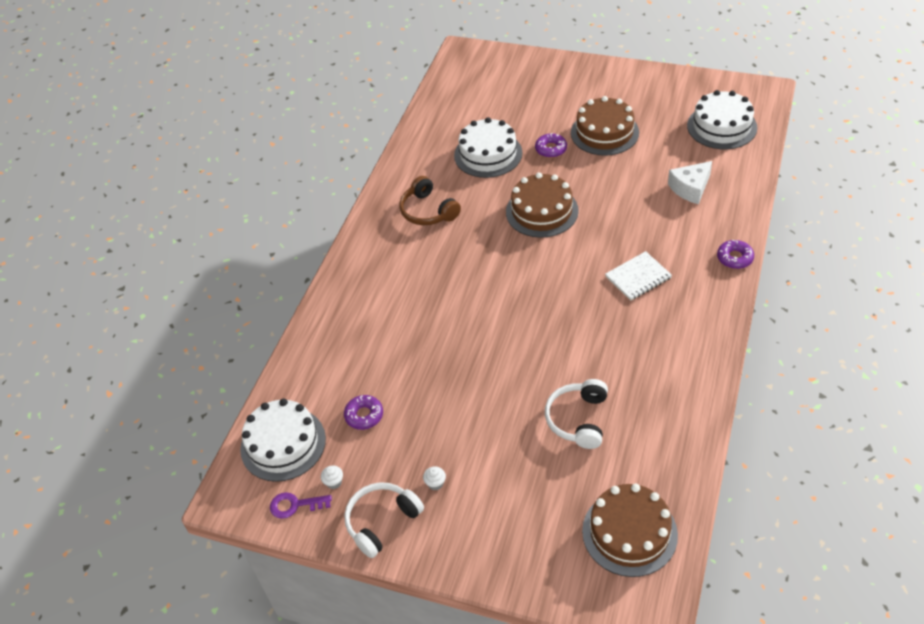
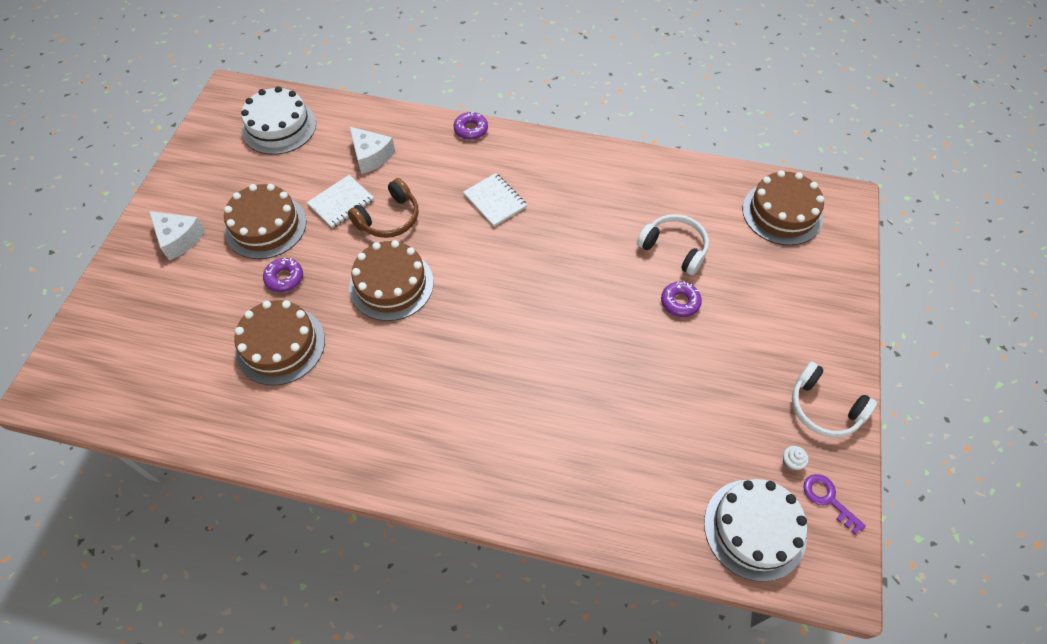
camera: 100 degrees left, 10 degrees up
(295, 505) = (828, 499): purple key -> purple key turned 150 degrees clockwise
(364, 415) = (700, 443): purple donut -> purple donut (680, 302)
(428, 211) = (378, 407): brown headphones -> brown headphones (389, 218)
(435, 483) = (769, 363): white cupcake -> none
(488, 154) = (280, 345): white cake -> brown cake
(578, 419) = (674, 248): white headphones -> white headphones turned 150 degrees counterclockwise
(591, 88) = (179, 239): none -> white cheese
(631, 174) = (341, 203): none -> white notebook

